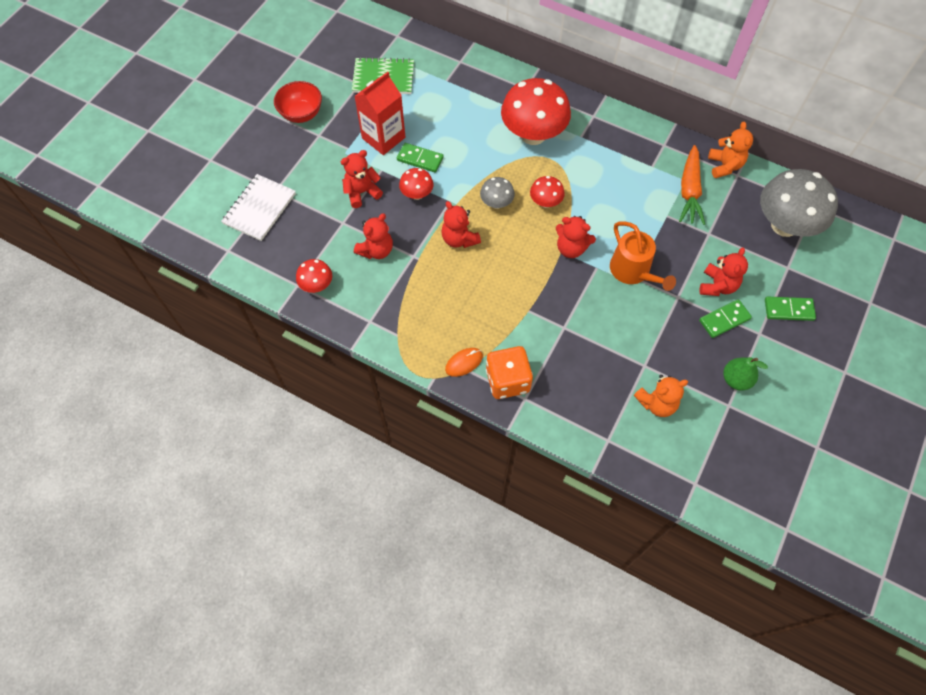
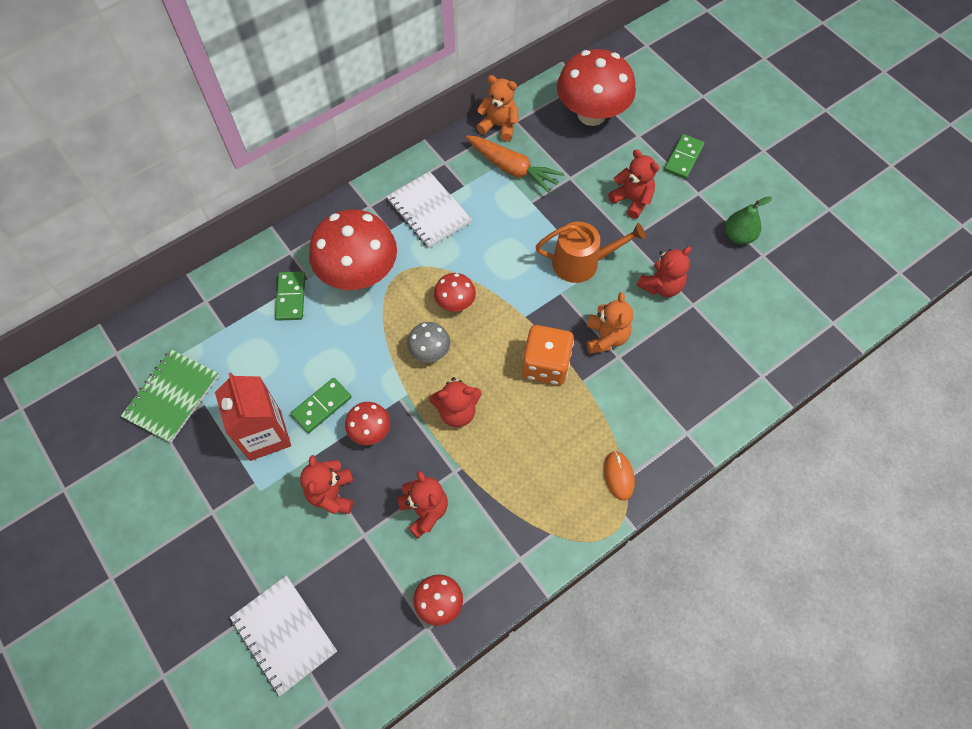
camera: 65 degrees left, 0 degrees up
(301, 114) = (163, 521): red bowl -> none
(507, 380) = (658, 440): orange dice -> orange dice (545, 365)
(571, 248) = (526, 305): red teddy bear -> red teddy bear (661, 286)
(613, 153) = (429, 211): none -> white notebook
(656, 403) = (738, 314): orange teddy bear -> orange teddy bear (606, 337)
(724, 319) = (671, 213): green domino -> green domino (291, 297)
(784, 225) = (591, 114): grey mushroom -> red mushroom

